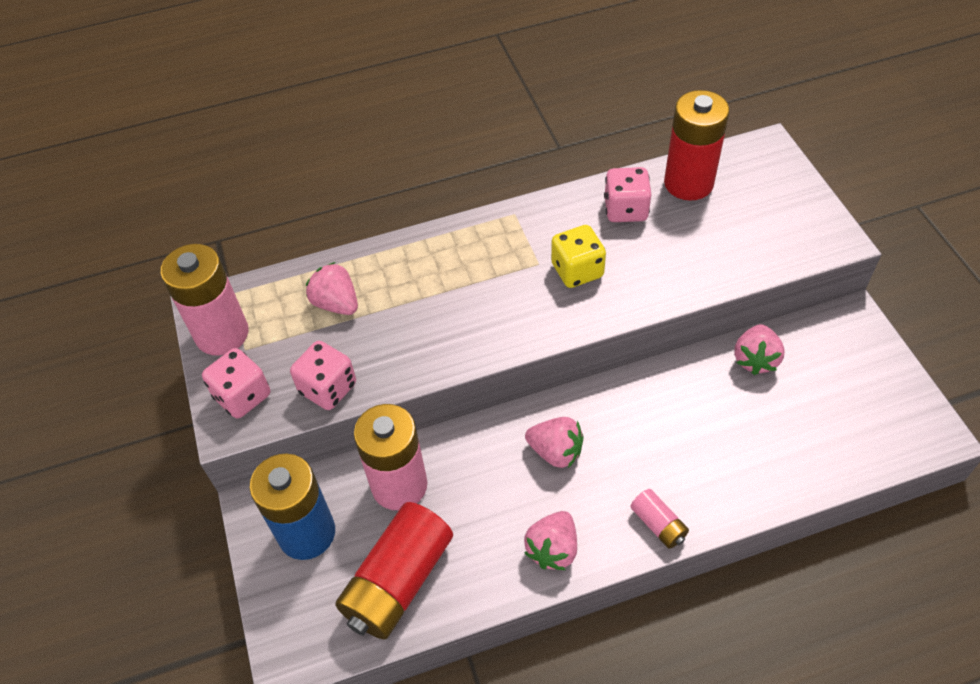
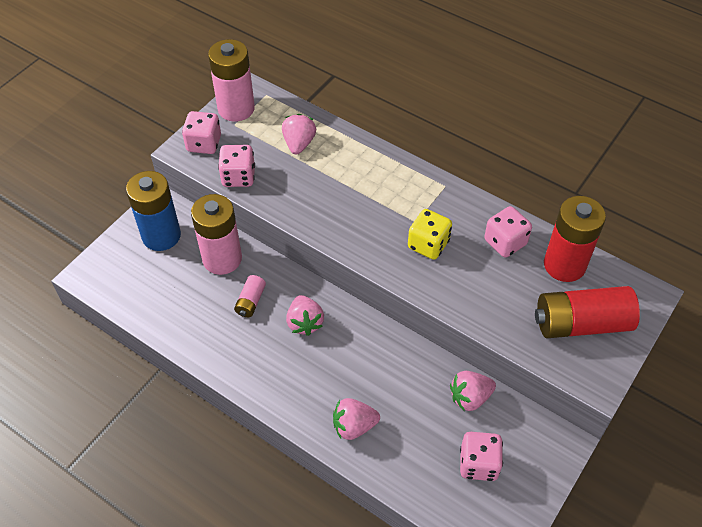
camera: 50 degrees right, 0 degrees up
(398, 581) = (162, 296): red battery -> red battery (581, 323)
(553, 549) = (236, 359): pink strawberry -> pink strawberry (354, 426)
(658, 524) = (295, 407): pink battery -> pink battery (250, 301)
(835, 398) = (478, 464): none -> pink dice

